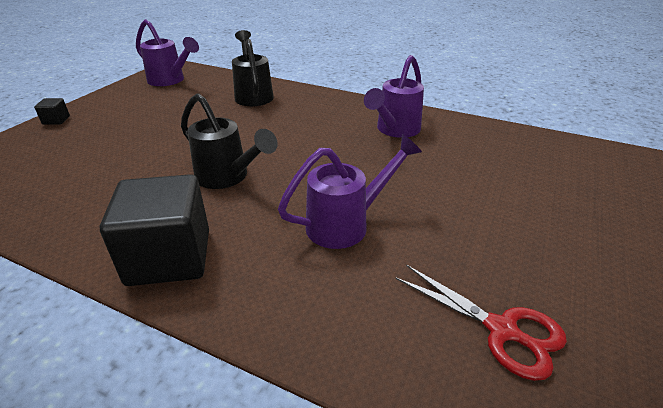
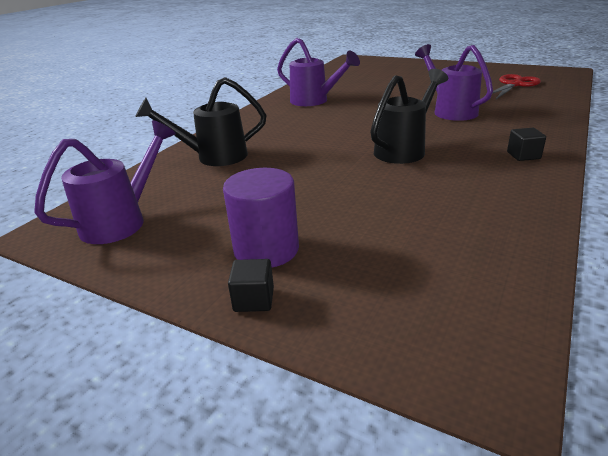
camera: 85 degrees left, 5 degrees down
(101, 121) = (266, 249): none -> purple cylinder
(169, 257) = (523, 155): black cube -> black cube, size x0.41

